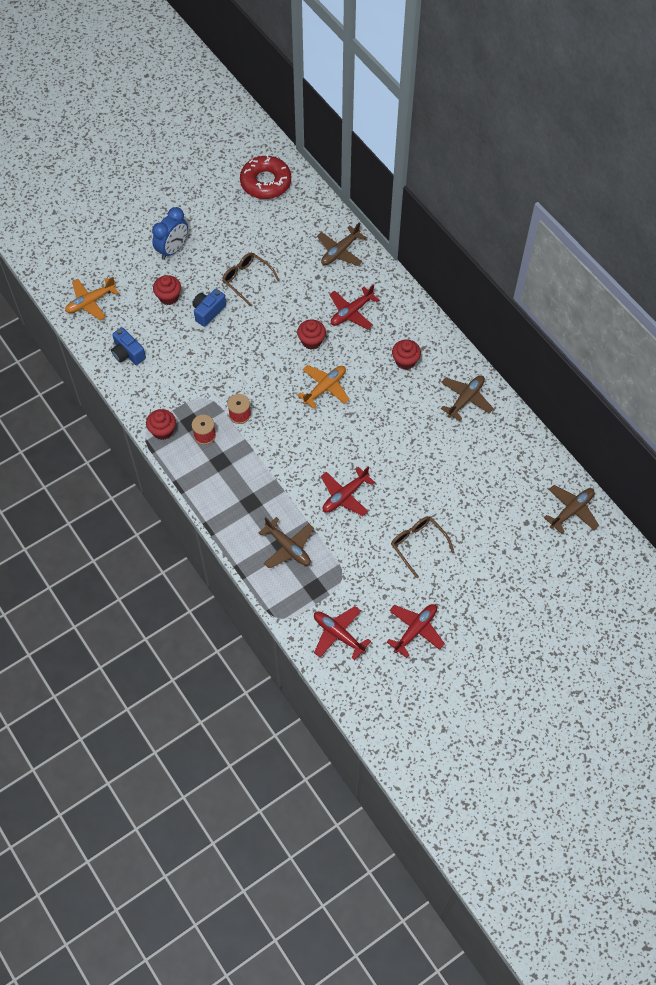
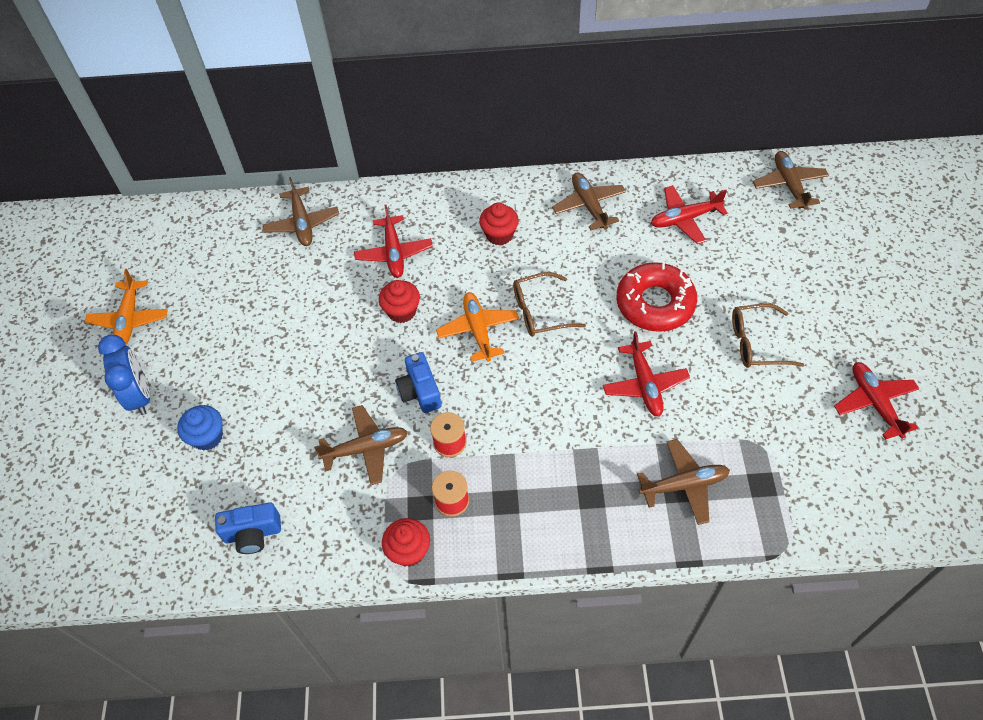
camera: 55 degrees left, 5 degrees down
(90, 302) = (130, 541): orange plane -> orange plane (129, 319)
(168, 297) = (207, 437): red cupcake -> blue cupcake
(208, 312) = (269, 401): blue camera -> blue camera (420, 391)
(209, 376) = (366, 448): none -> brown plane
(247, 280) = (259, 335): brown glasses -> brown glasses (541, 311)
(266, 182) = (139, 247): red donut -> red donut (655, 303)
(338, 634) = (843, 490): red plane -> red plane (685, 219)

